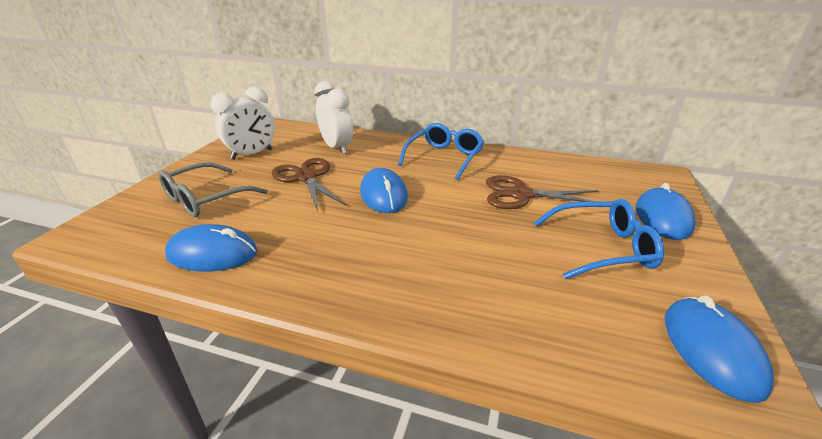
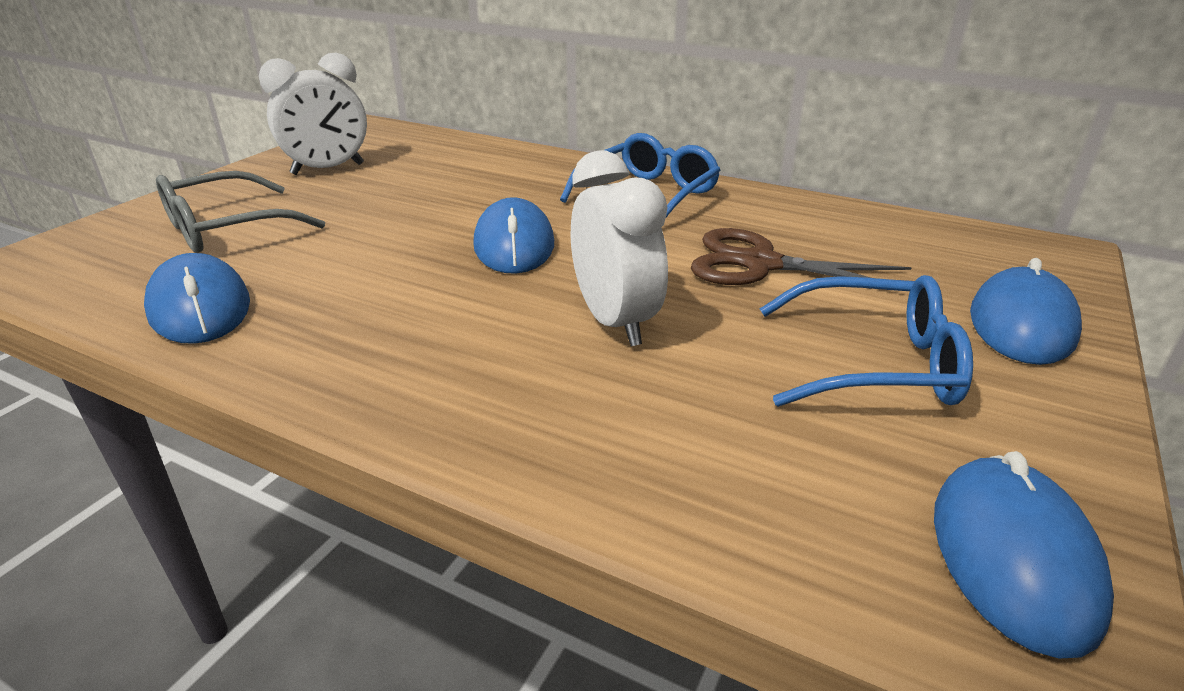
camera: 10 degrees right, 0 degrees up
(212, 253) = (200, 307): blue mouse -> blue mouse turned 45 degrees clockwise
(306, 177) = (398, 209): brown scissors -> none
(337, 148) = (469, 168): white clock -> white clock (615, 322)

